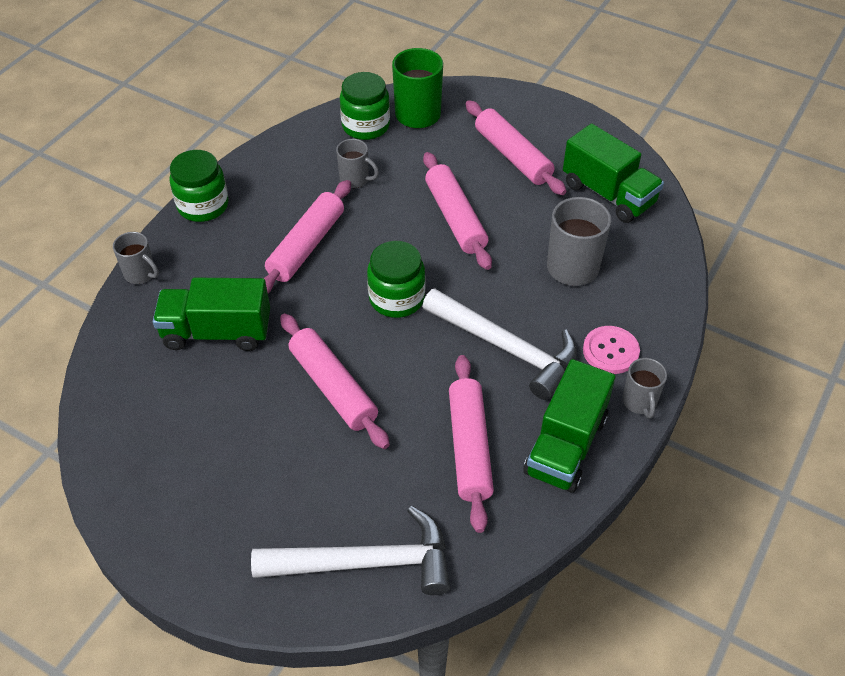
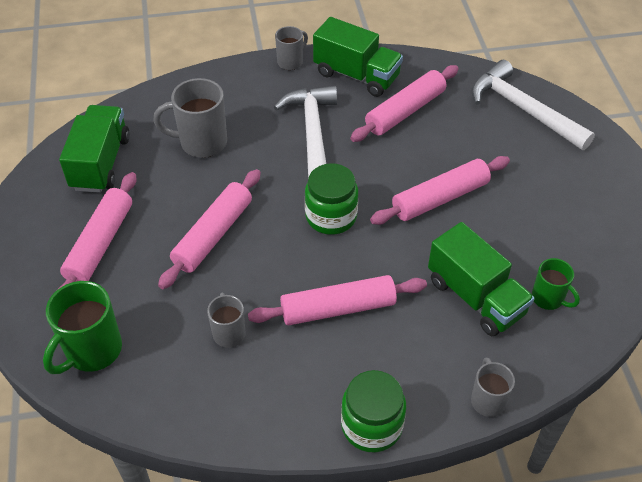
camera: 130 degrees left, 0 degrees up
(158, 378) = (548, 298): none -> green mug
(333, 387) = (440, 198): pink rolling pin -> pink rolling pin turned 45 degrees clockwise
(366, 126) = (145, 380): green jar -> none
(565, 445) = (356, 75): green truck -> green truck turned 45 degrees clockwise
(610, 351) = (263, 90): pink button -> none

